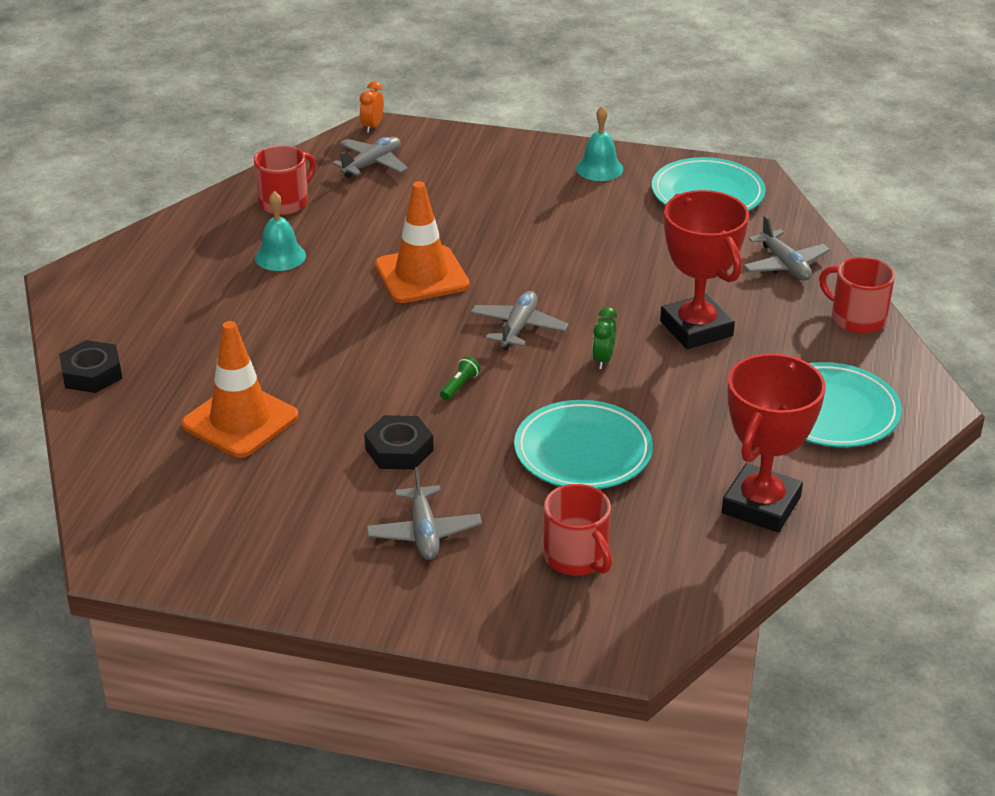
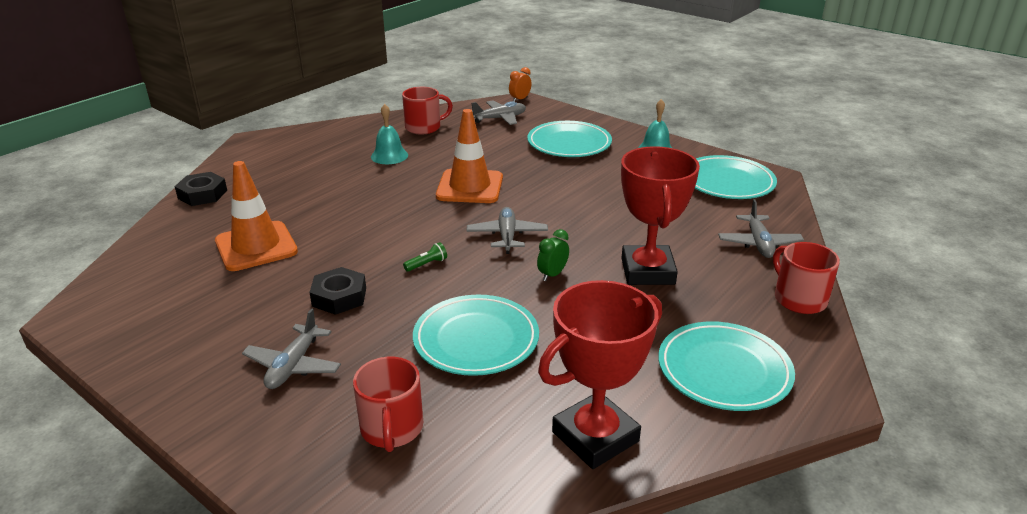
camera: 25 degrees right, 5 degrees down
(490, 183) = (569, 144): none -> turquoise plate
(518, 327) = (507, 236): grey plane -> grey plane turned 45 degrees counterclockwise

